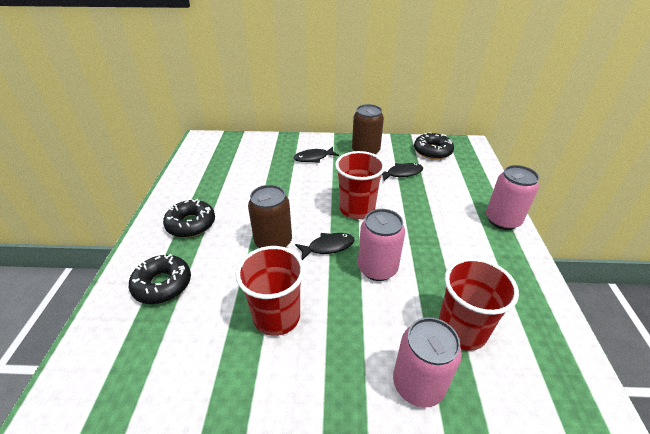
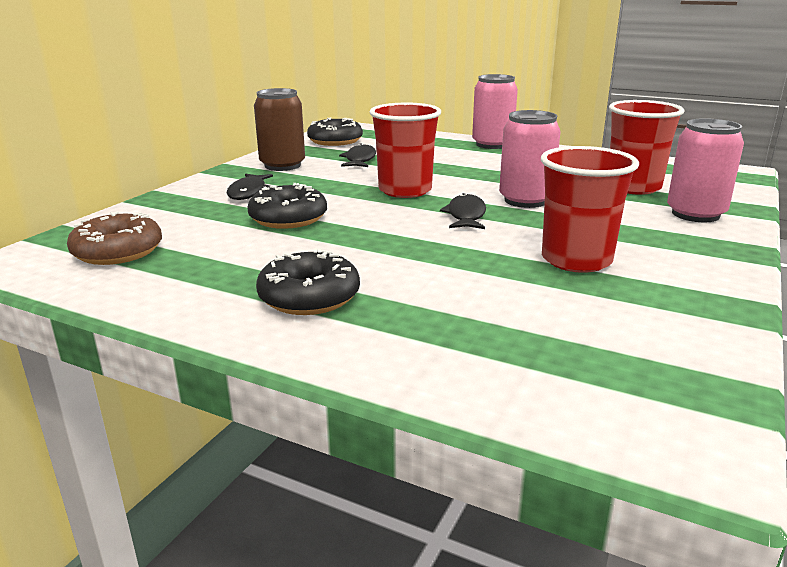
camera: 65 degrees left, 15 degrees down
(162, 284) = (456, 334): black donut -> black donut (288, 218)
(220, 156) = (118, 251): none -> brown donut
(273, 242) = (425, 243): brown can -> none

